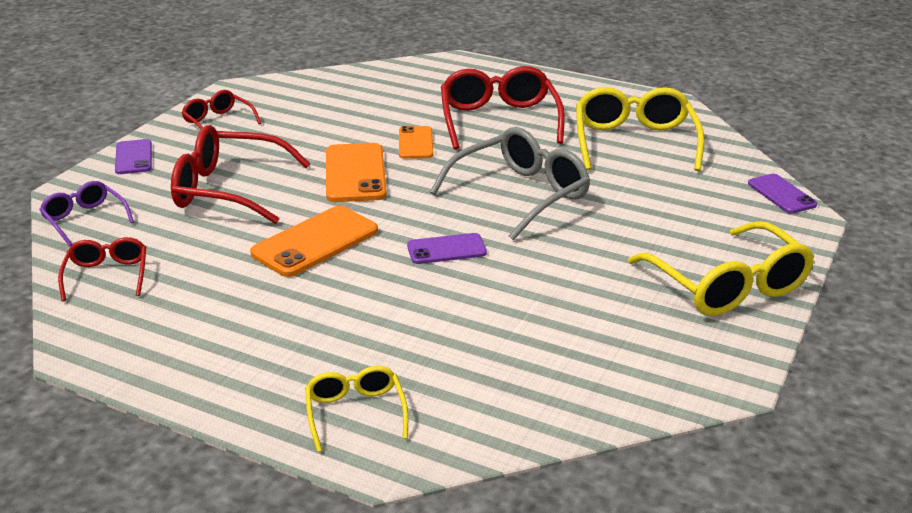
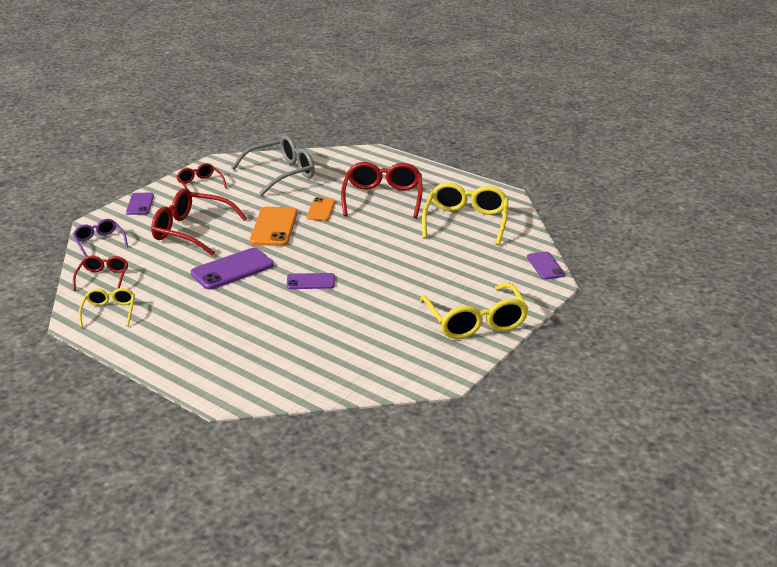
camera: 10 degrees right, 0 degrees up
(315, 242) = (232, 269): orange phone -> purple phone
(355, 413) = (218, 371): yellow glasses -> yellow glasses (109, 312)
(521, 194) = (373, 250): grey glasses -> grey glasses (282, 173)

